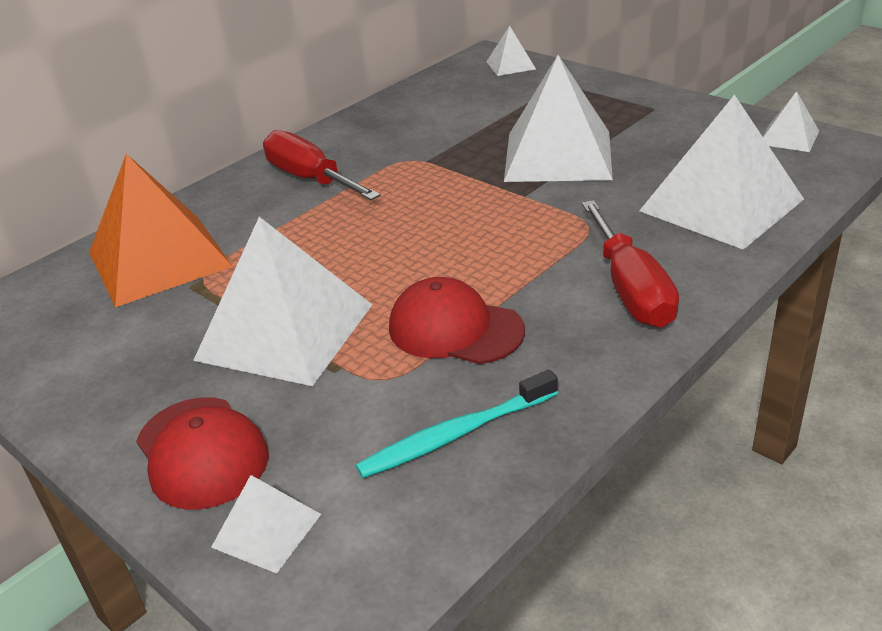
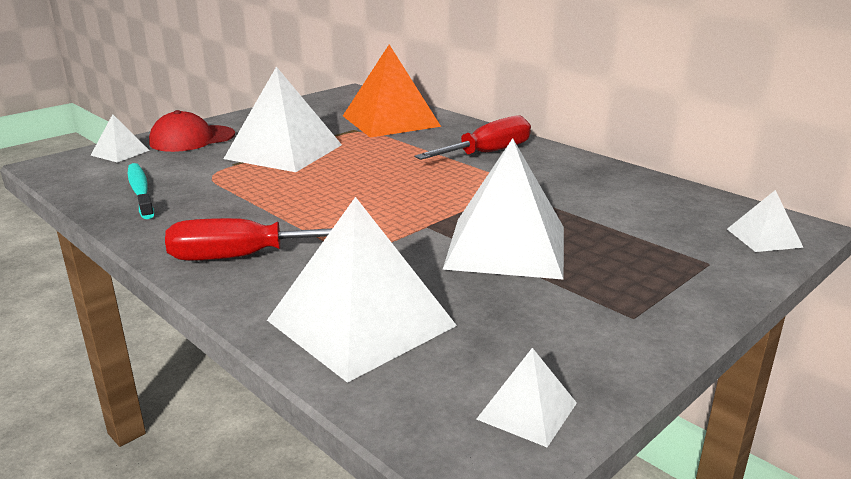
camera: 90 degrees right, 10 degrees down
(455, 329) = (246, 194): red cap -> none

